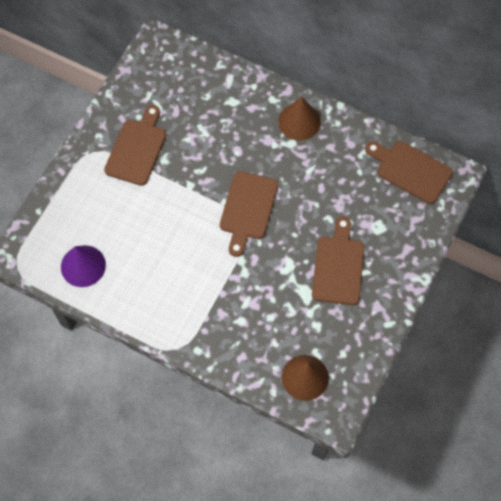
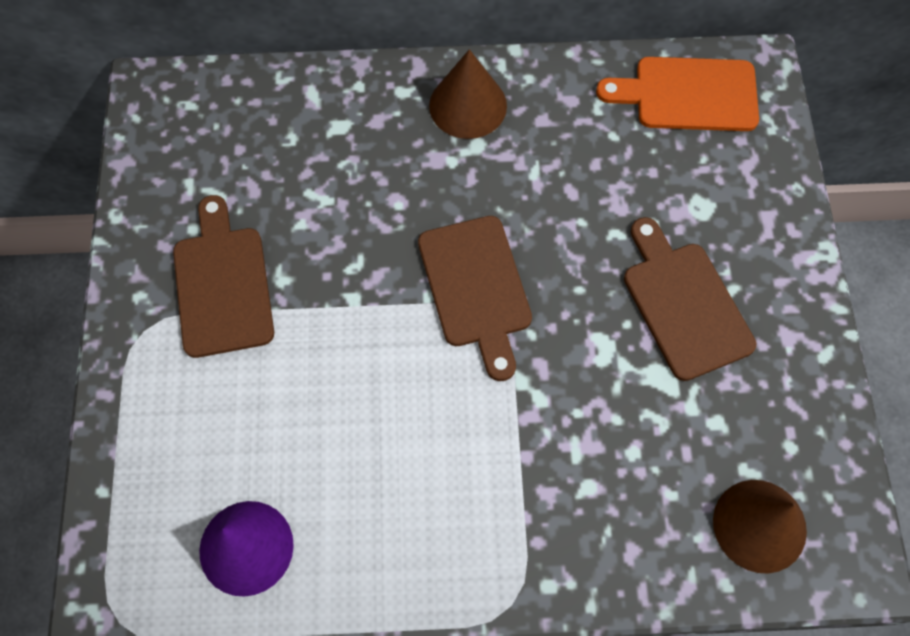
camera: 30 degrees left, 0 degrees up
(410, 170) = (688, 94): brown cutting board -> orange cutting board

